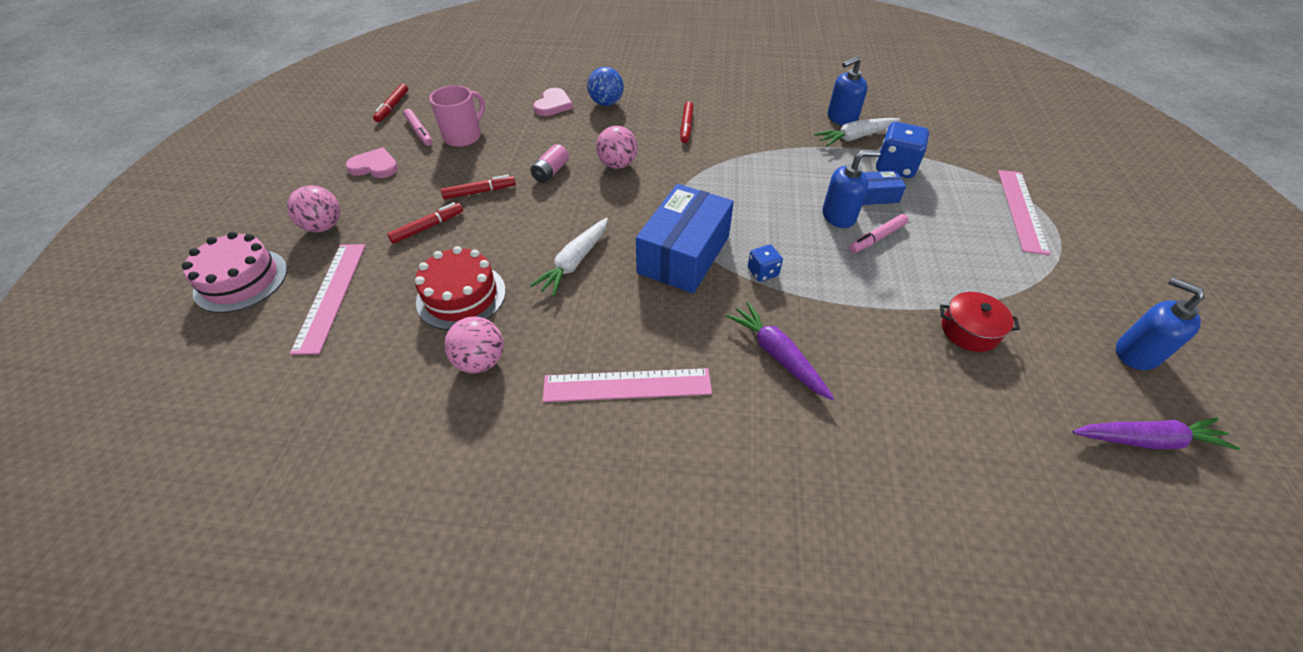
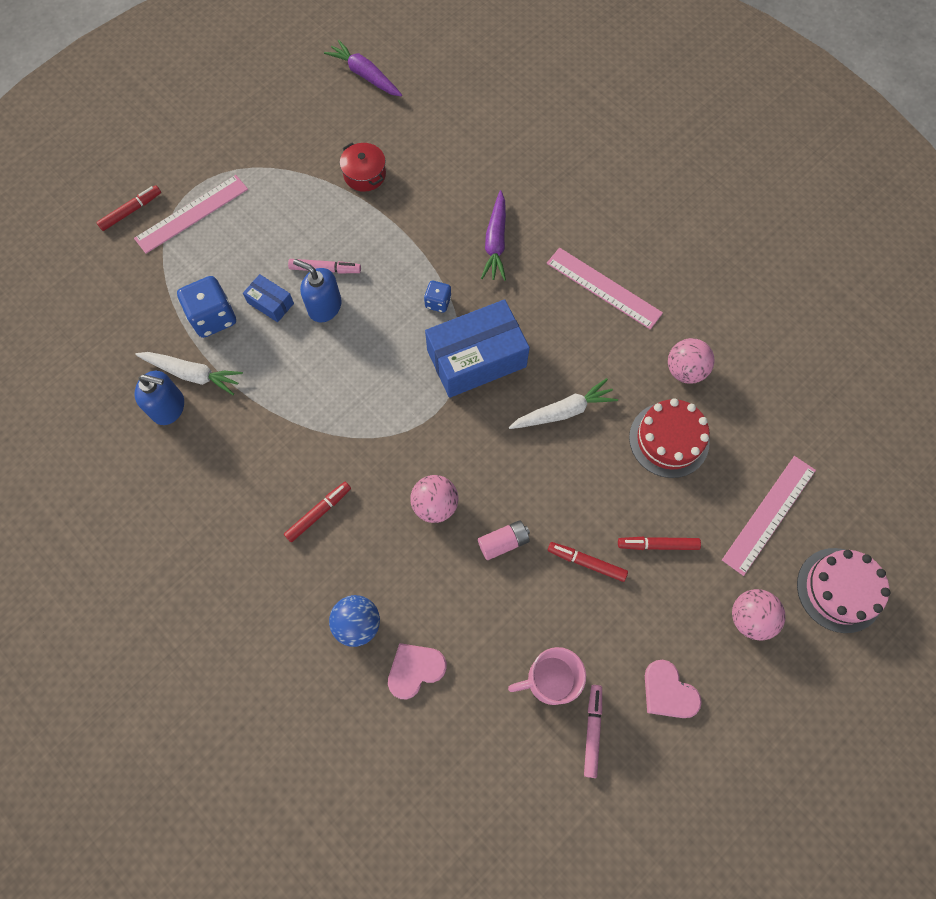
camera: 140 degrees left, 20 degrees up
(392, 107) = (598, 821): red marker -> red marker (131, 211)
(1136, 353) = (296, 101): blue soap dispenser -> none

